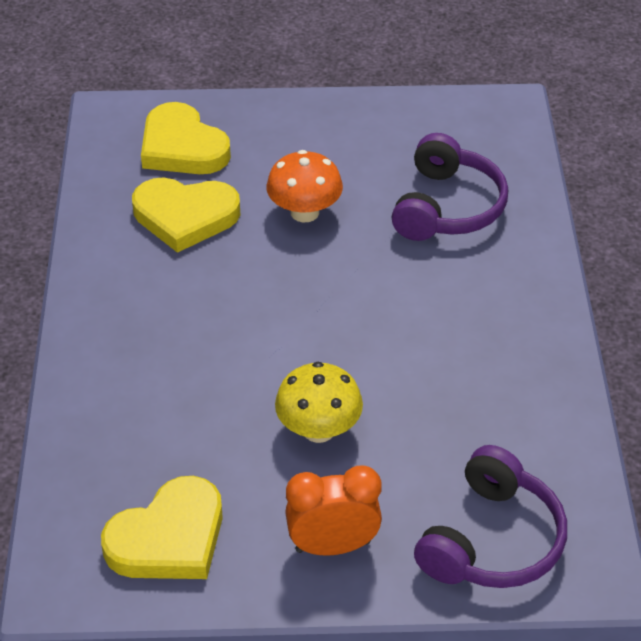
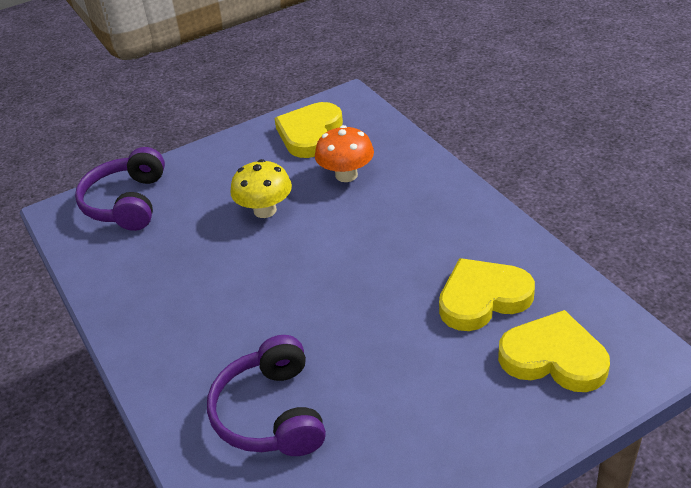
camera: 155 degrees right, 5 degrees down
(304, 212) = (392, 347): orange mushroom -> orange mushroom (346, 175)
(333, 546) = (218, 165): orange clock -> none

